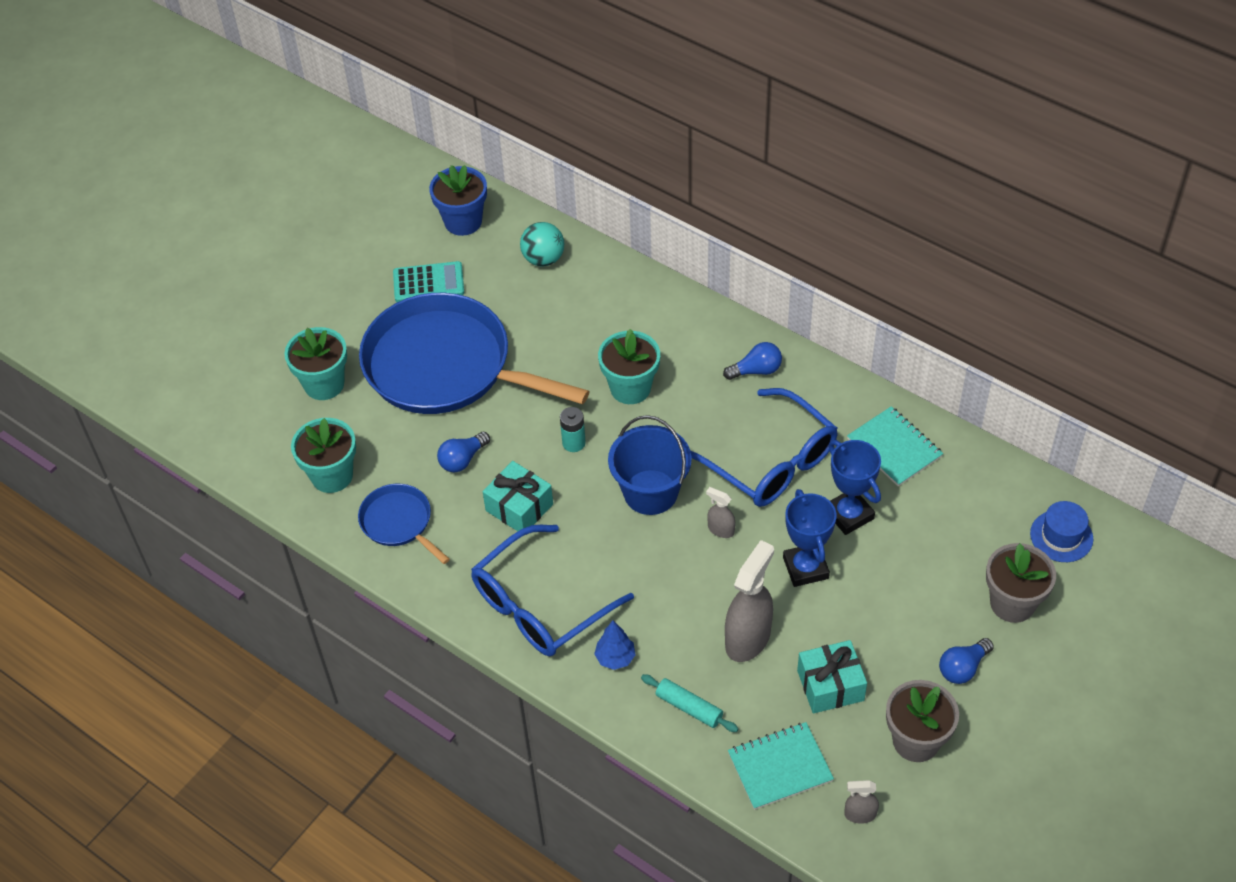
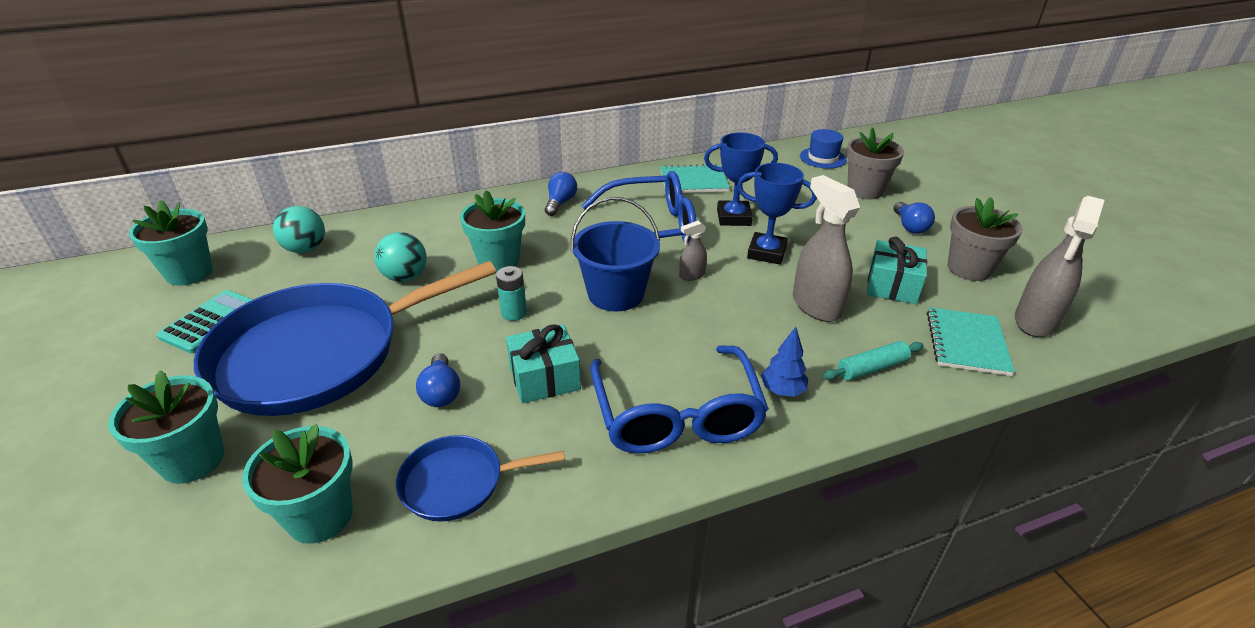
camera: 60 degrees left, 15 degrees down
(463, 221) = (189, 273): blue flower pot -> turquoise flower pot
(561, 346) = (405, 277): none -> turquoise ball
(860, 814) = (1035, 321): grey spray bottle -> grey spray bottle, size x2.05

